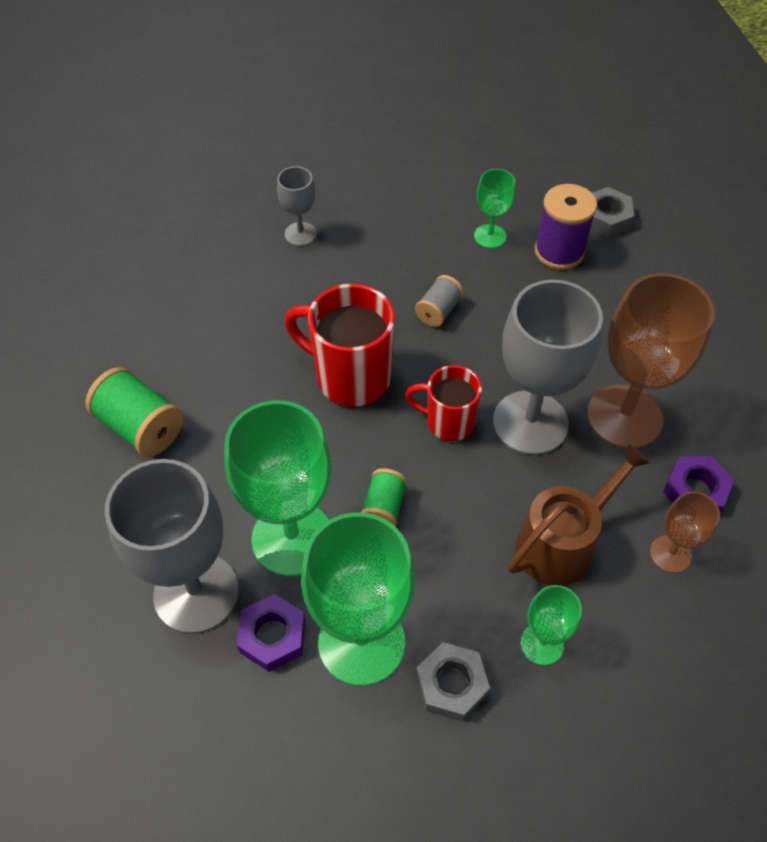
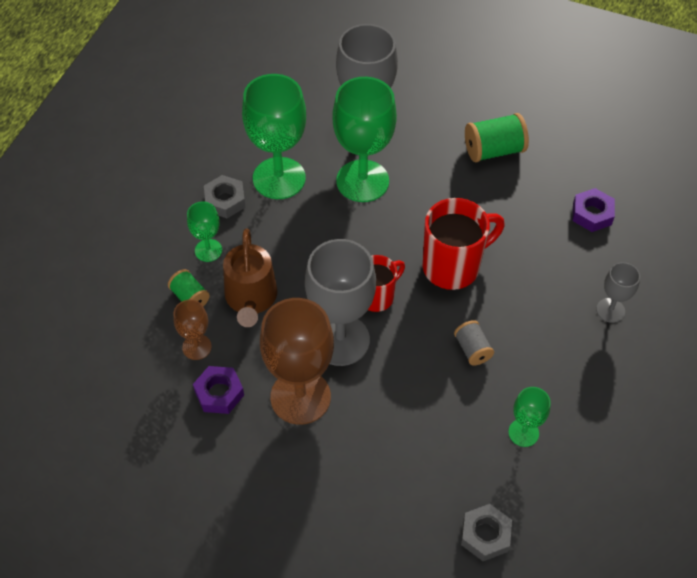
camera: 125 degrees right, 0 degrees up
(272, 636) = (314, 146): purple nut -> purple nut (592, 214)
(384, 507) = (346, 230): green spool -> green spool (190, 297)
(559, 251) = (473, 470): purple spool -> none

